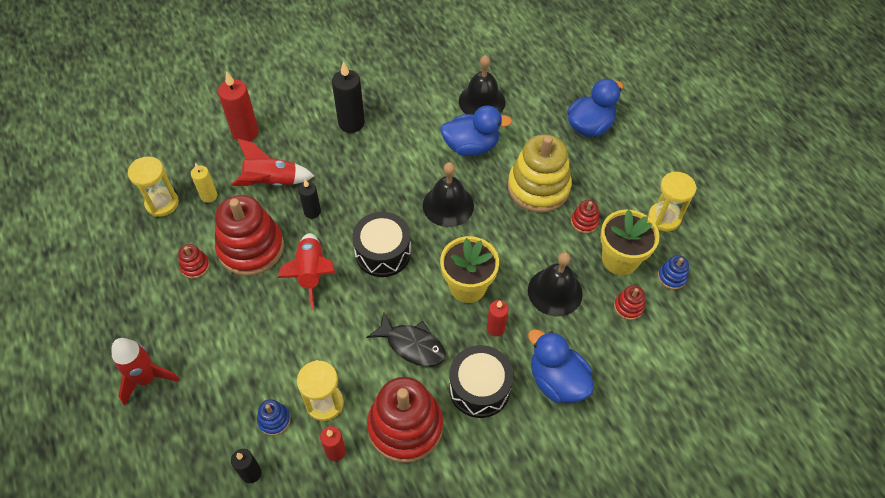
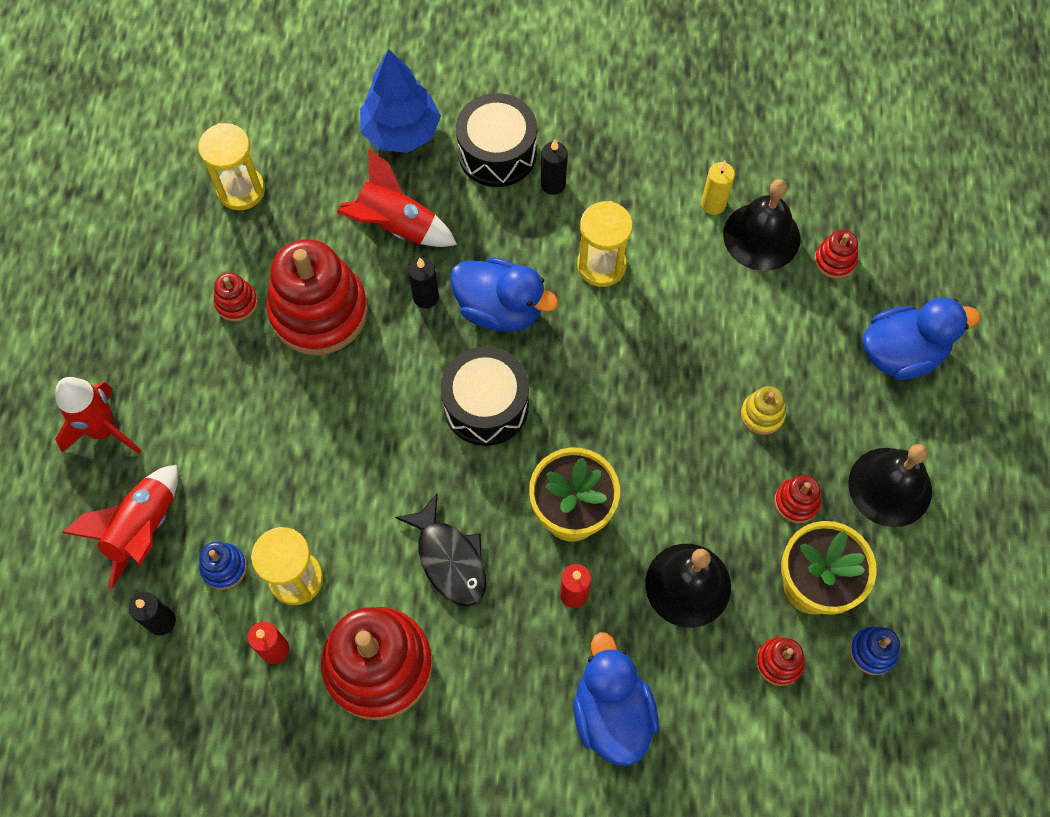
camera: 30 degrees right, 10 degrees up
(209, 196) = (305, 207): yellow candle -> yellow candle (713, 204)
(245, 132) = (401, 132): red candle -> blue tree
(311, 273) = (376, 388): red rocket -> red rocket (143, 529)
(351, 123) = (553, 184): black candle -> black candle, size x0.60
(448, 205) = (615, 379): black bell -> black bell (890, 486)
(471, 146) = (702, 302): blue duck -> blue duck (500, 309)
(479, 388) = (502, 666): black drum -> black drum (497, 153)
(527, 97) = (834, 260): none -> red stacking toy
(538, 187) = (762, 415): yellow stacking toy -> yellow stacking toy, size x0.43
(664, 218) = (921, 556): yellow hourglass -> yellow hourglass (601, 265)

